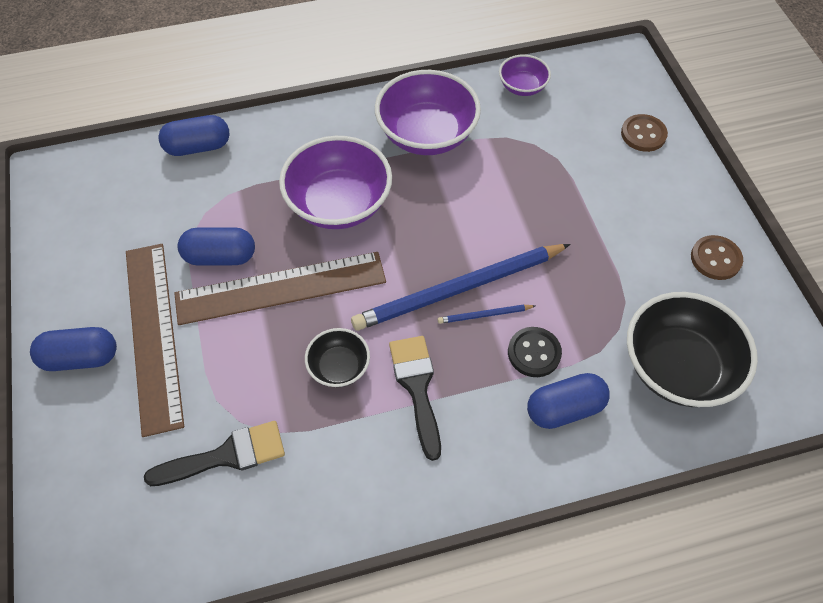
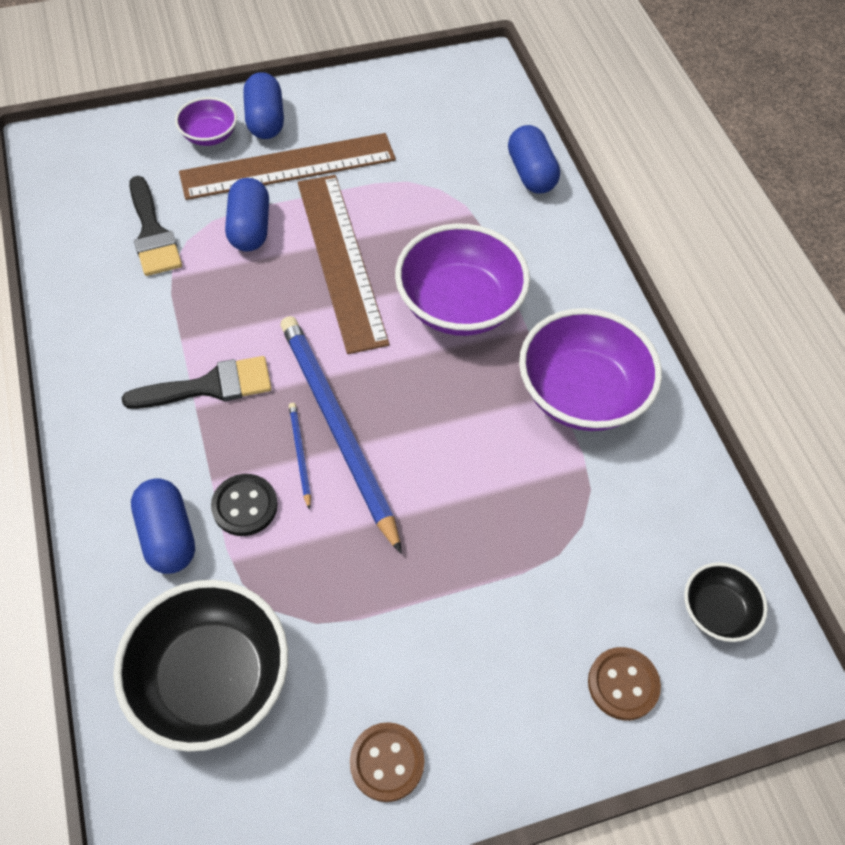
camera: 85 degrees right, 0 degrees up
(220, 257) = (381, 207): blue capsule -> blue capsule (250, 228)
(339, 367) = (240, 315): black bowl -> black bowl (716, 611)
(522, 87) = (692, 514): purple bowl -> purple bowl (209, 135)

